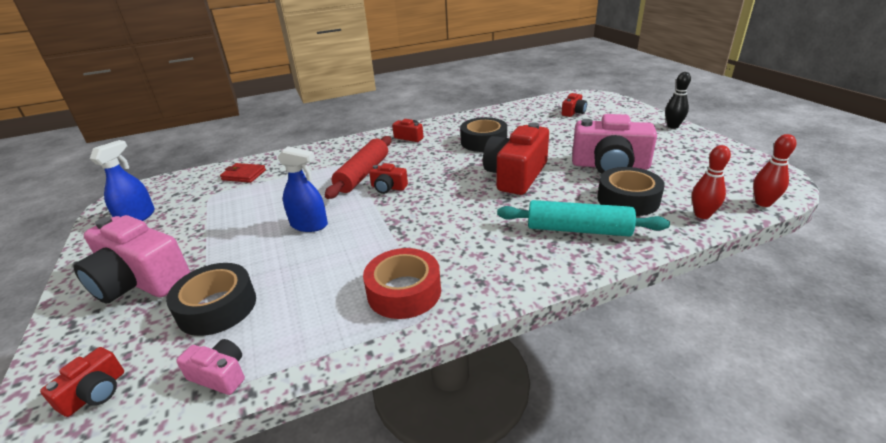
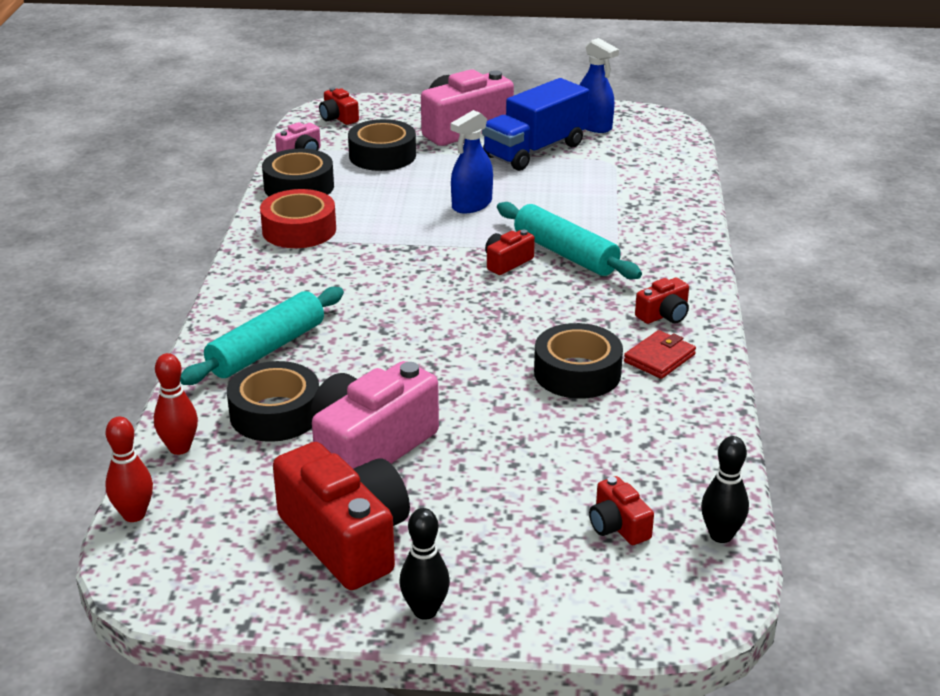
camera: 115 degrees right, 0 degrees up
(194, 229) = (535, 150): none -> blue truck
(244, 175) = (649, 182): red wallet -> red wallet (659, 358)
(313, 334) = (299, 187): none -> black tape
(363, 174) = (565, 254): red rolling pin -> turquoise rolling pin
(516, 175) = (434, 359): red camera -> red camera (346, 539)
(552, 100) = (721, 535): none -> black bowling pin

